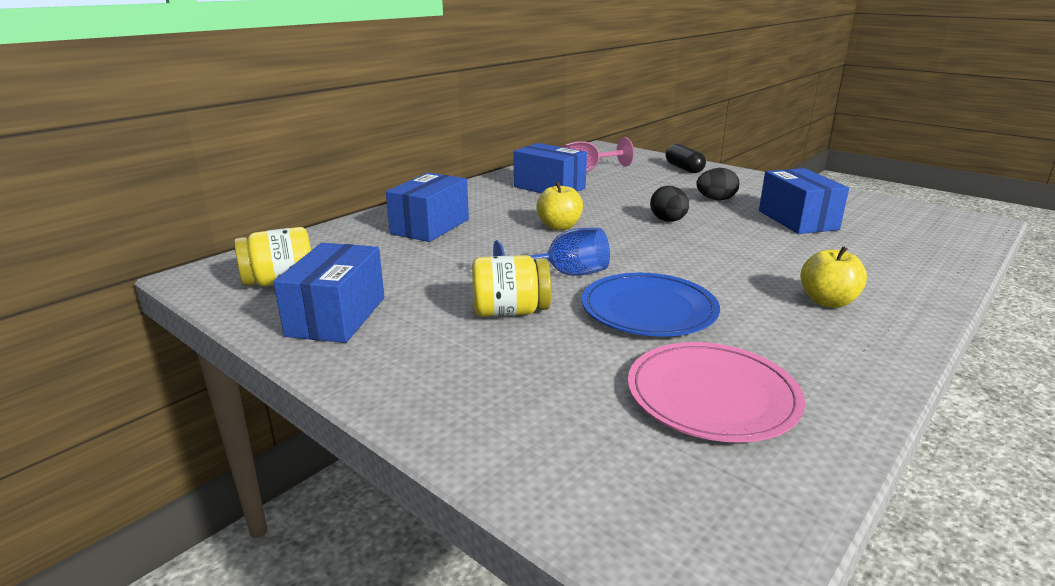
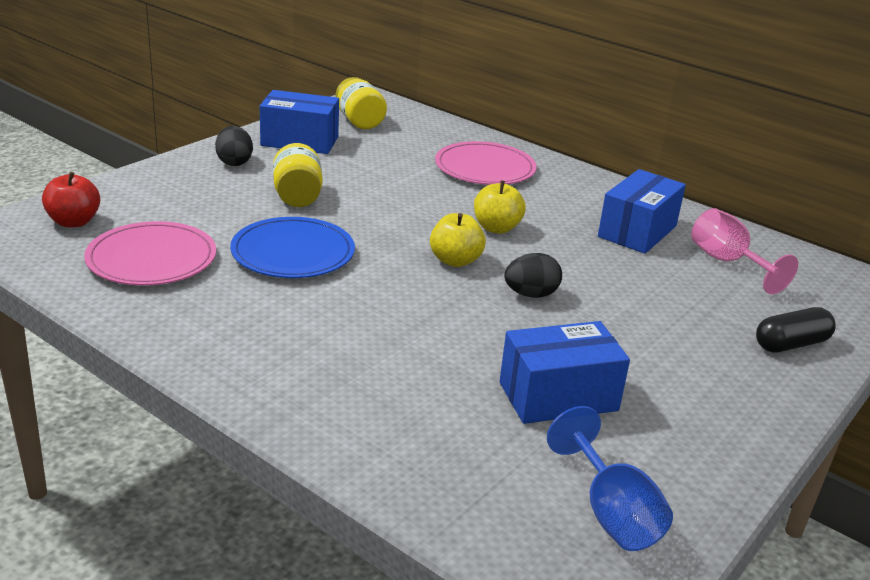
camera: 85 degrees right, 5 degrees up
(430, 226) = (485, 168): blue box -> pink plate
(564, 275) = (368, 222): blue goblet -> blue goblet (611, 513)
(638, 484) = (74, 222): none -> red apple
(715, 199) = (632, 344): black egg -> black egg (234, 162)
(827, 302) = (295, 350): yellow apple -> yellow apple (455, 261)

